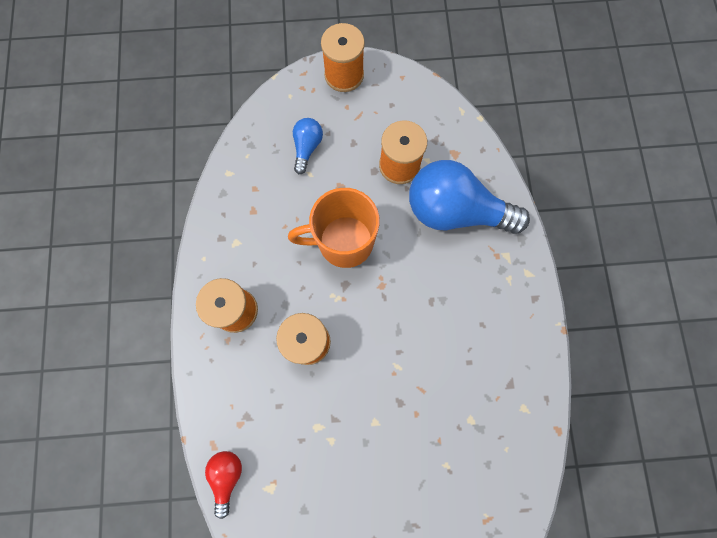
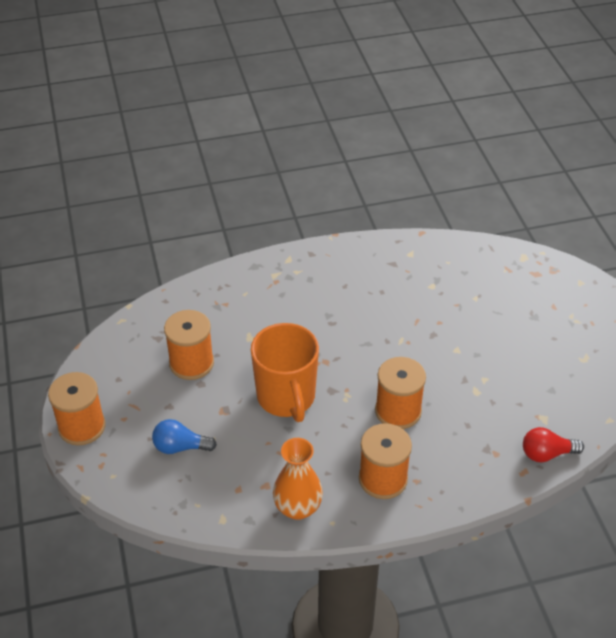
camera: 100 degrees left, 30 degrees down
(224, 233) = (297, 508): none -> orange vase
(455, 211) = (236, 314): blue light bulb -> none

